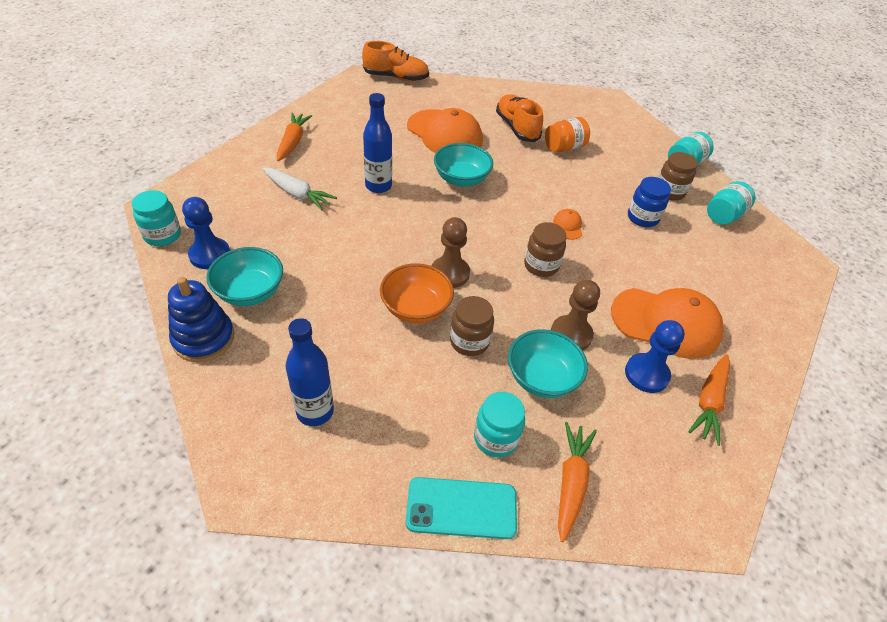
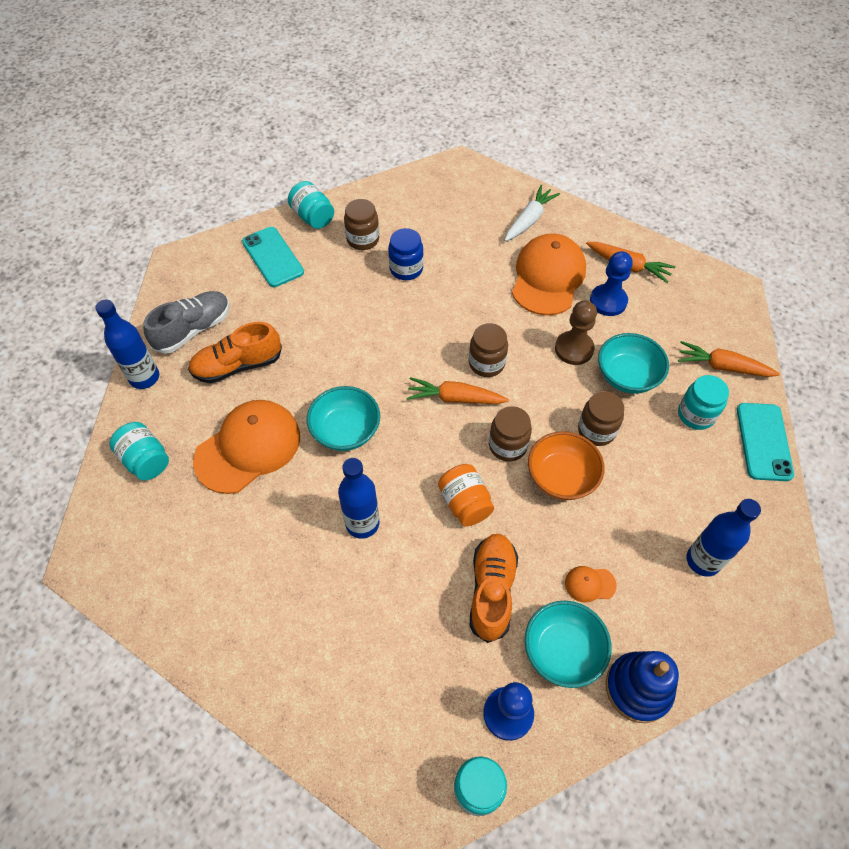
camera: 85 degrees left, 10 degrees up
(293, 142) = (262, 646): orange carrot -> orange carrot (454, 398)
(298, 194) = (383, 621): white carrot -> white carrot (529, 219)
(396, 77) = (93, 513): orange shoe -> orange shoe (492, 590)
(450, 273) = (507, 445): brown pawn -> brown jar
(500, 90) = (144, 377): none -> blue bottle
(546, 108) = (193, 329): none -> grey shoe
(564, 147) = (281, 321): orange jar -> orange jar (465, 503)
(568, 226) = (424, 334): orange cap -> orange cap (589, 584)
(630, 142) = (272, 257): none -> turquoise phone
(724, 215) = (398, 205): turquoise jar -> turquoise jar (145, 460)

